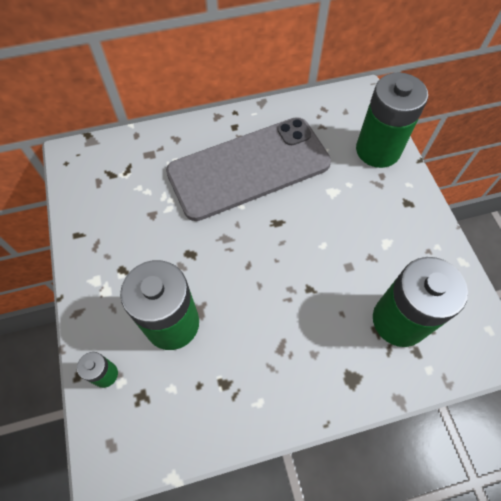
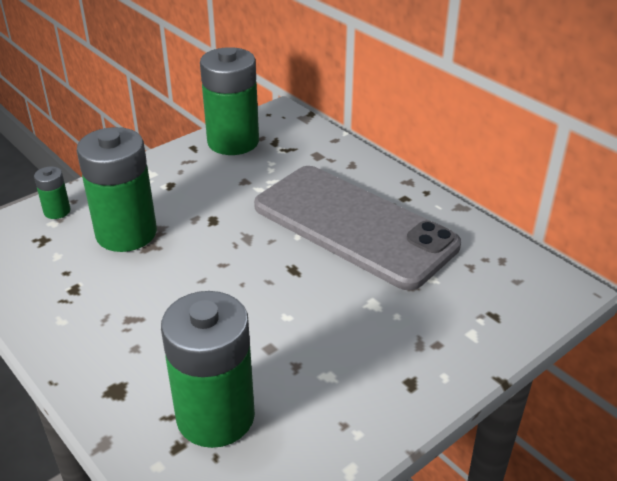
camera: 65 degrees right, 25 degrees down
(377, 150) = (477, 329): green battery -> green battery (233, 142)

